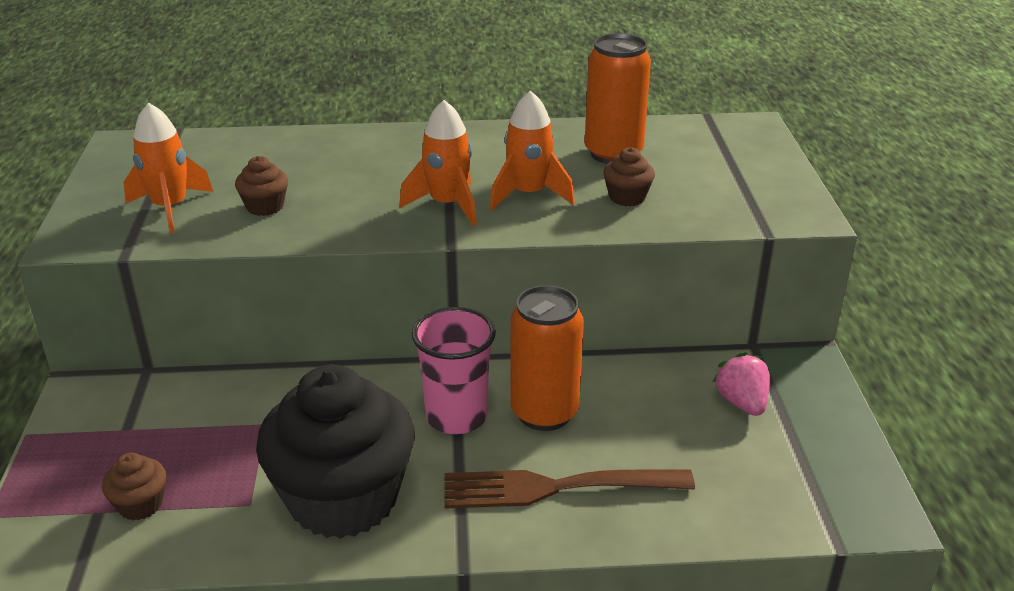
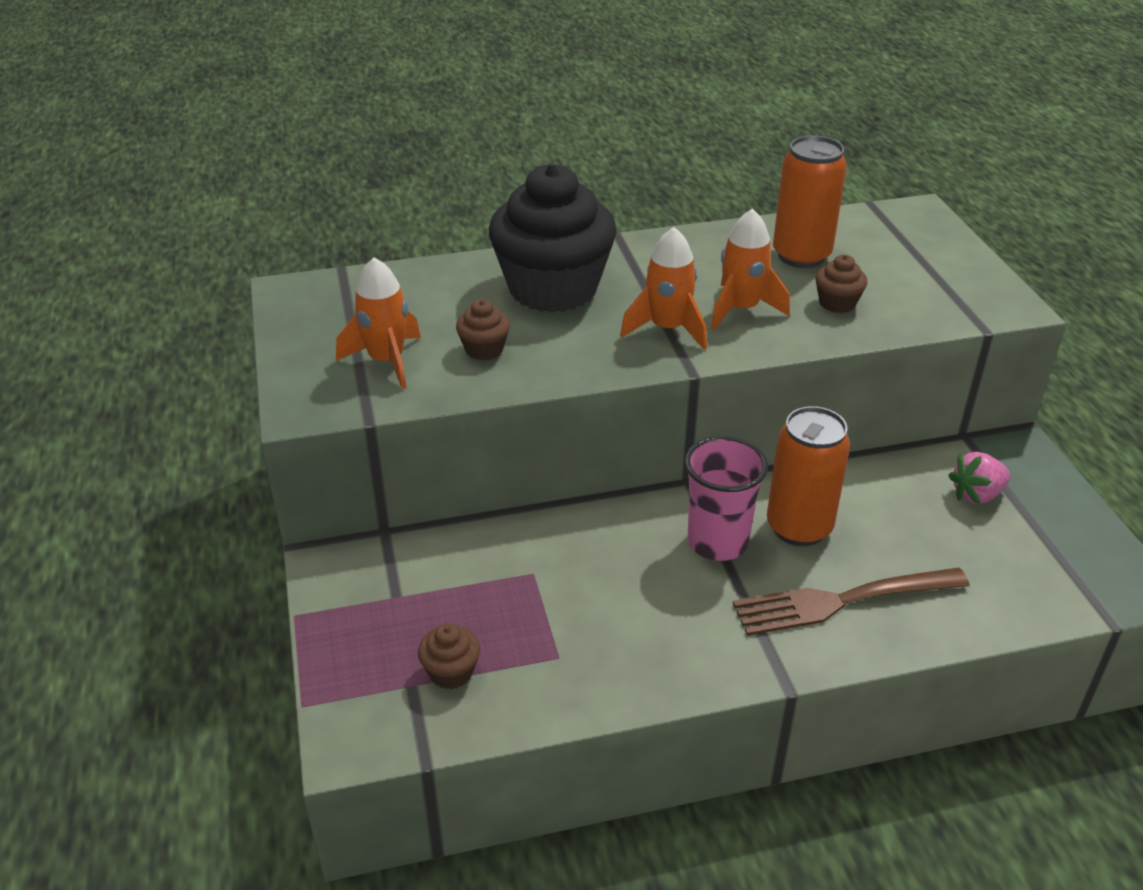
camera: 10 degrees left, 5 degrees up
(343, 498) = (647, 639): black cupcake -> black cupcake (553, 288)
(742, 402) = (976, 495): pink strawberry -> pink strawberry turned 90 degrees counterclockwise

